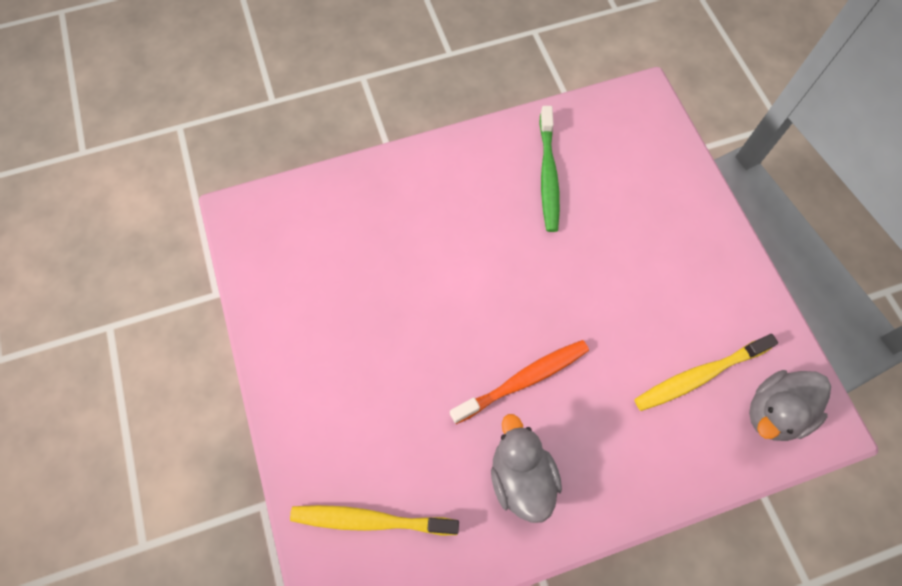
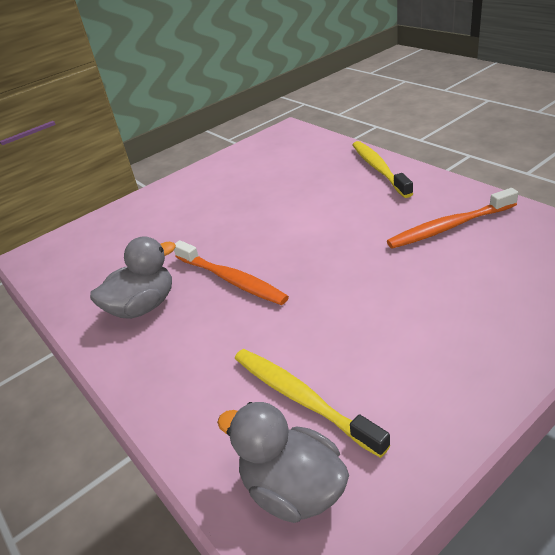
camera: 75 degrees right, 30 degrees down
(370, 520) = (91, 248): yellow toothbrush -> yellow toothbrush (379, 169)
(548, 175) = (449, 227): green toothbrush -> orange toothbrush

